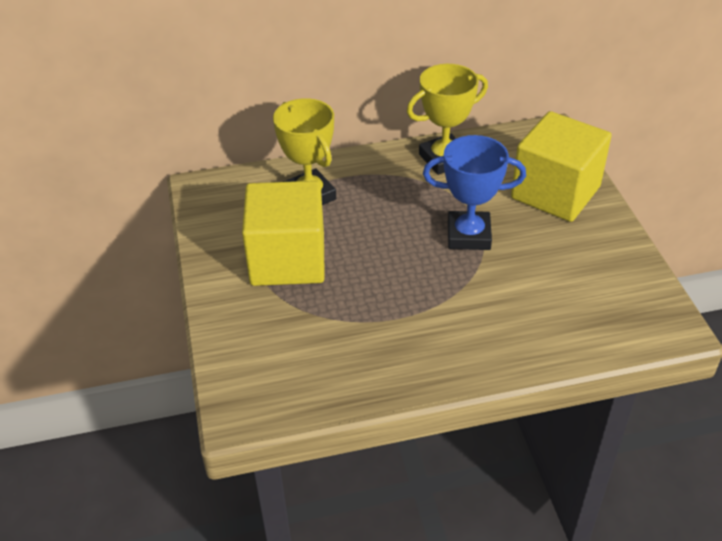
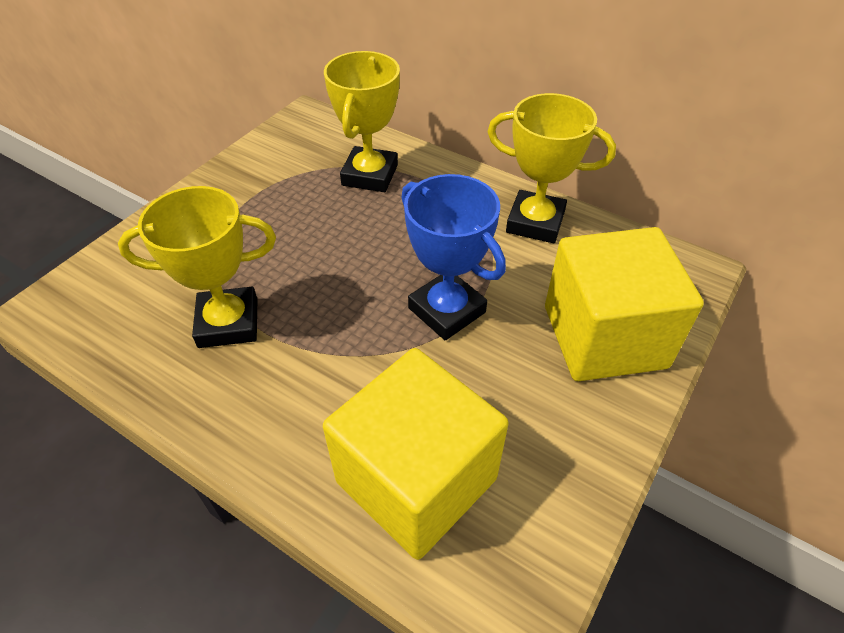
camera: 45 degrees right, 5 degrees up
(287, 259) = (272, 214): yellow cube -> yellow cube (416, 480)
(366, 330) = (228, 323): none -> yellow trophy

